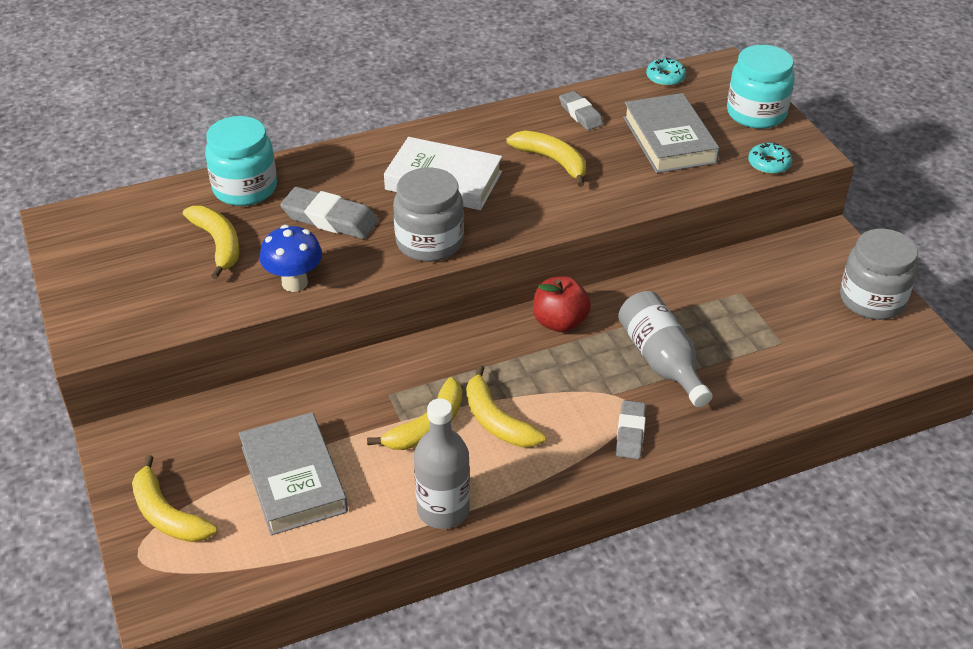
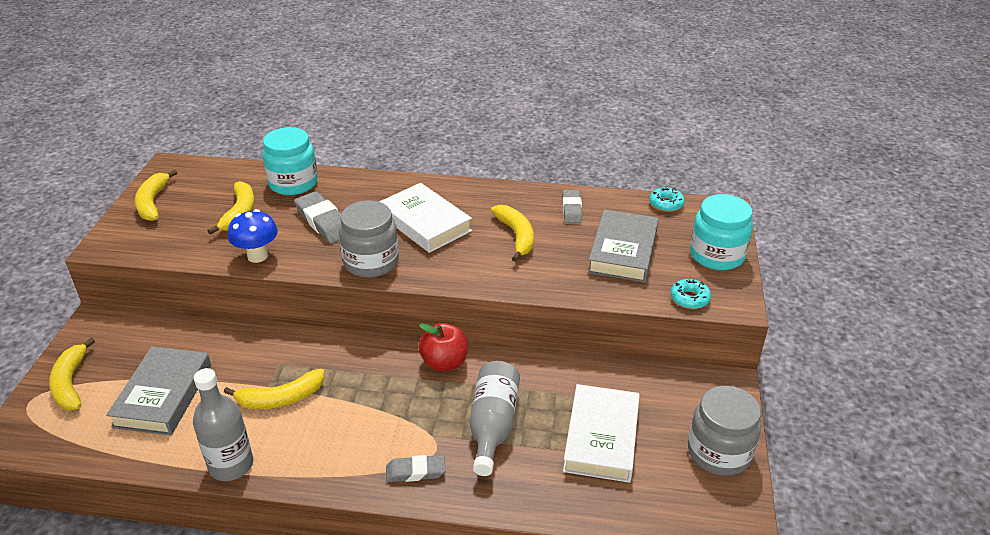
camera: 30 degrees right, 5 degrees down
(496, 420) = (330, 416): yellow banana -> yellow banana (153, 202)
(630, 433) = (415, 471): grey eraser -> grey eraser turned 45 degrees clockwise
(766, 329) = (601, 437): none -> white book

